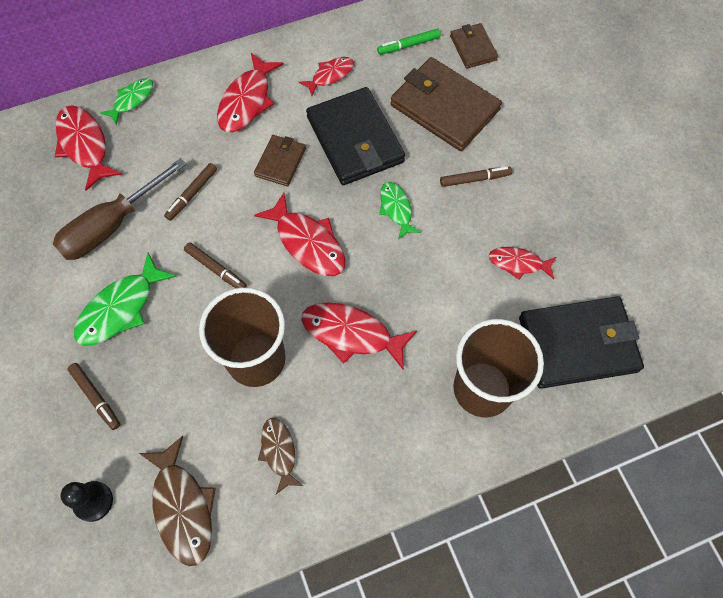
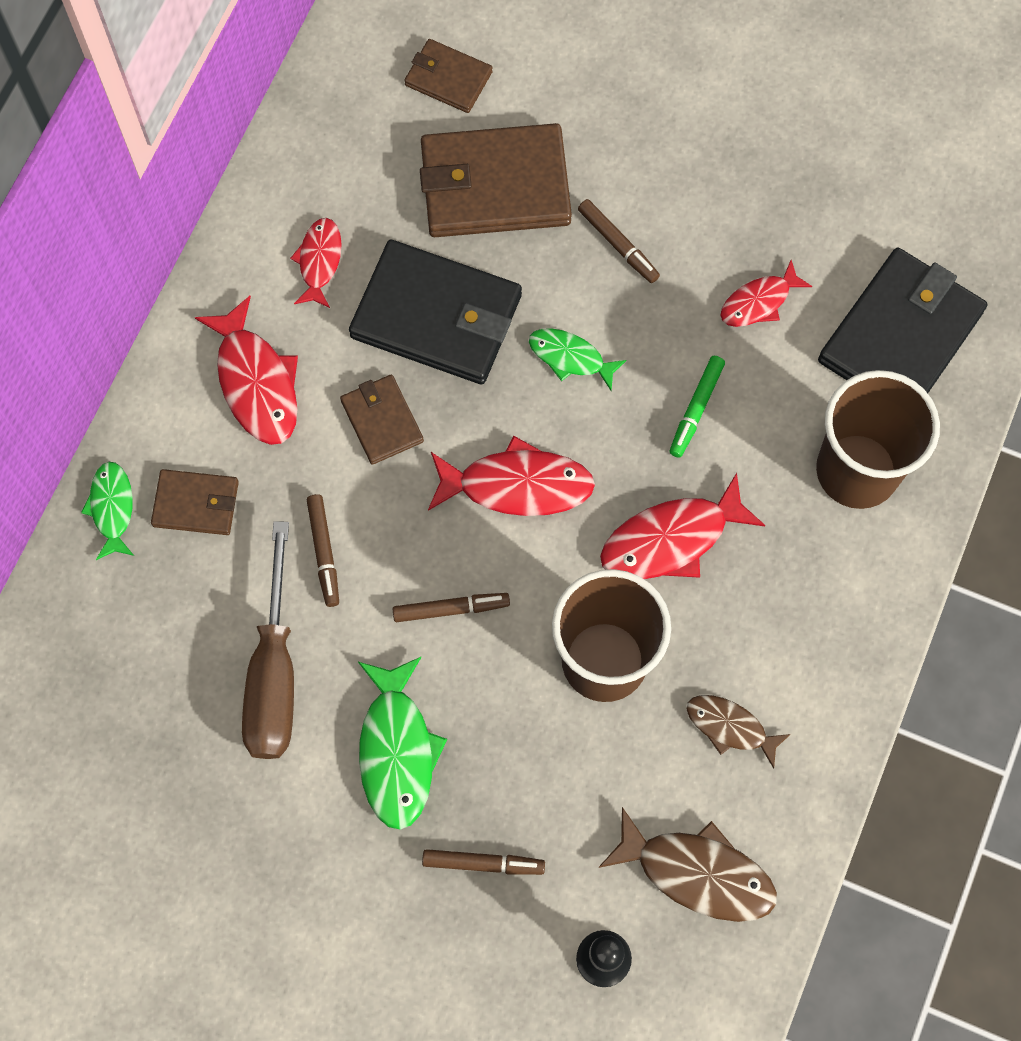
camera: 45 degrees left, 5 degrees up
(85, 145) = (123, 615): red fish -> none
(165, 128) = (196, 504): none -> brown wallet
(408, 45) = (369, 140): green marker -> green marker (696, 409)
(475, 179) = (618, 245): brown marker -> brown marker turned 105 degrees clockwise

